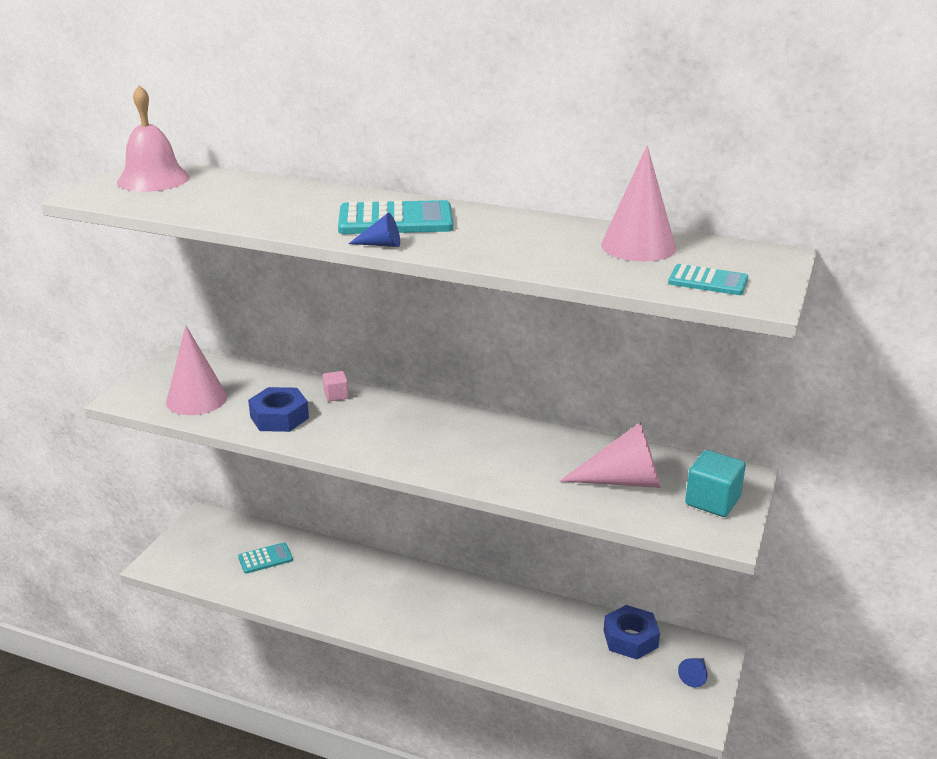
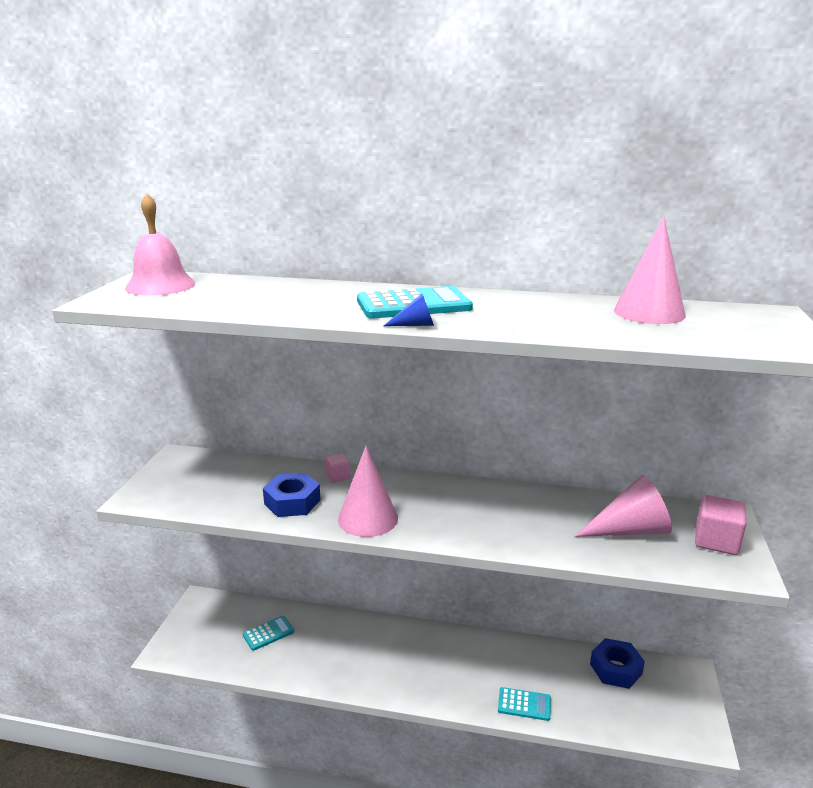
camera: 10 degrees left, 5 degrees down
(196, 399) = (207, 492): pink cone -> pink cone (368, 518)
(694, 676) = (684, 697): blue cone -> none
(708, 281) = (739, 336): turquoise calculator -> turquoise calculator (524, 704)
(712, 501) = (716, 541): turquoise cube -> pink cube

